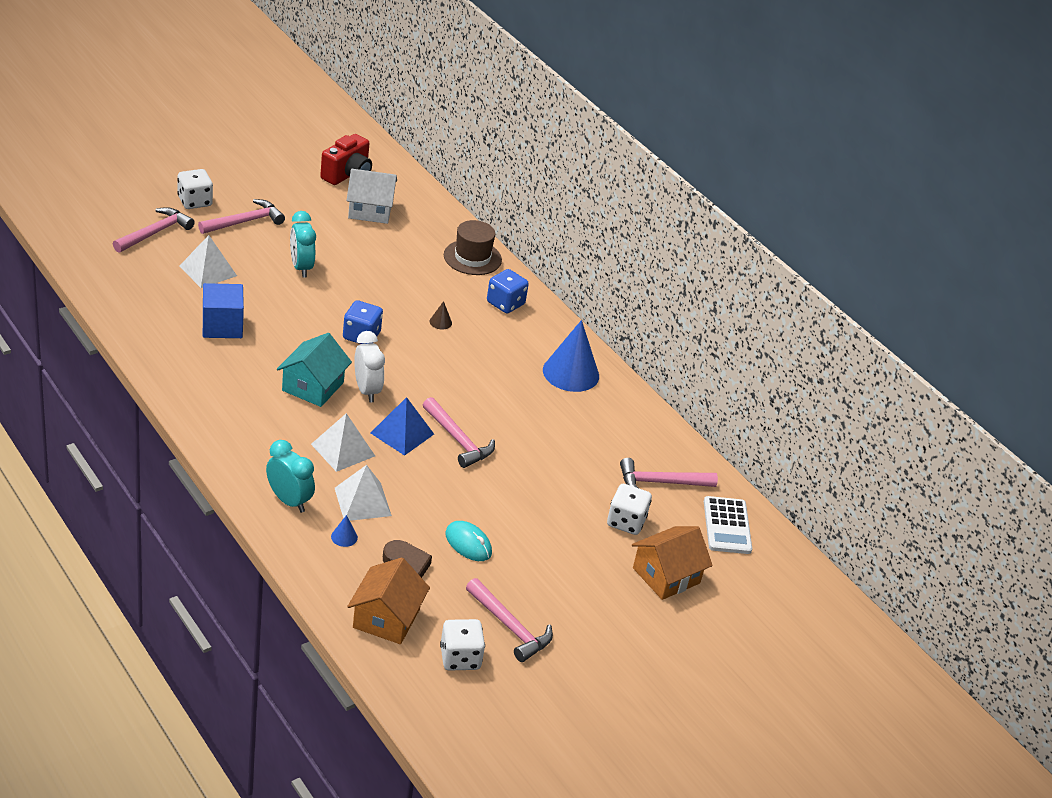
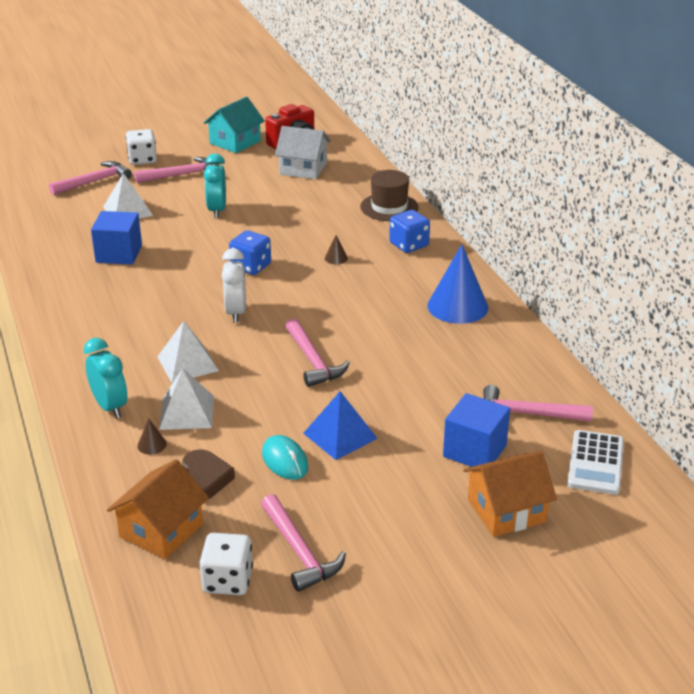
camera: 20 degrees right, 5 degrees down
(313, 386) = (183, 307): turquoise house -> turquoise house (235, 142)
(344, 537) = (152, 445): blue cone -> brown cone
(402, 433) = (256, 352): blue pyramid -> blue pyramid (340, 435)
(626, 522) = (474, 451): white dice -> blue cube

